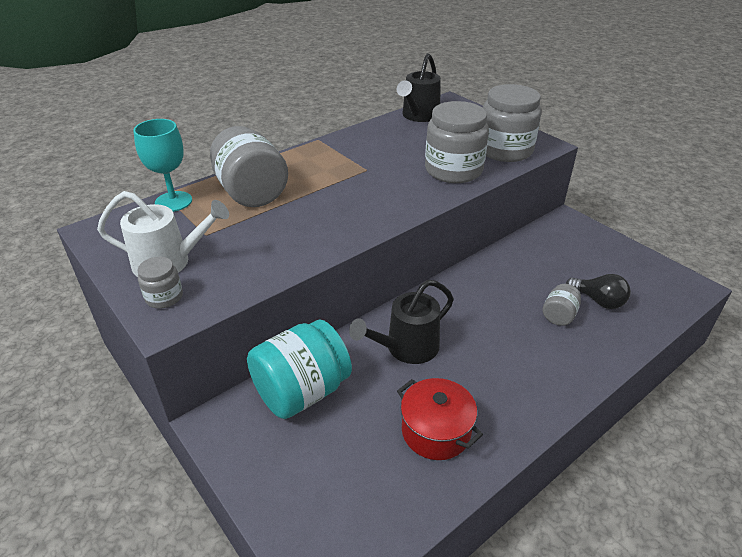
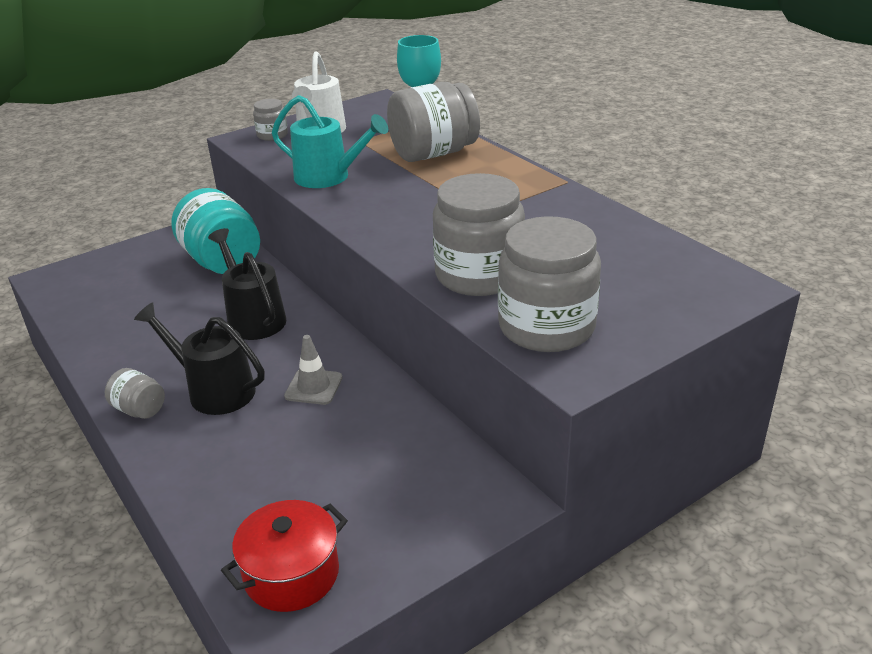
camera: 95 degrees right, 5 degrees down
(290, 245) = (329, 177): none -> turquoise watering can
(419, 116) = (666, 255): black watering can -> black watering can (214, 390)
(436, 431) = (139, 331): red pot -> red pot (291, 574)
(492, 299) = (313, 387): none -> grey traffic cone
(559, 315) = (264, 442): grey jar -> grey jar (139, 409)
(598, 301) = (281, 491): black light bulb -> none

